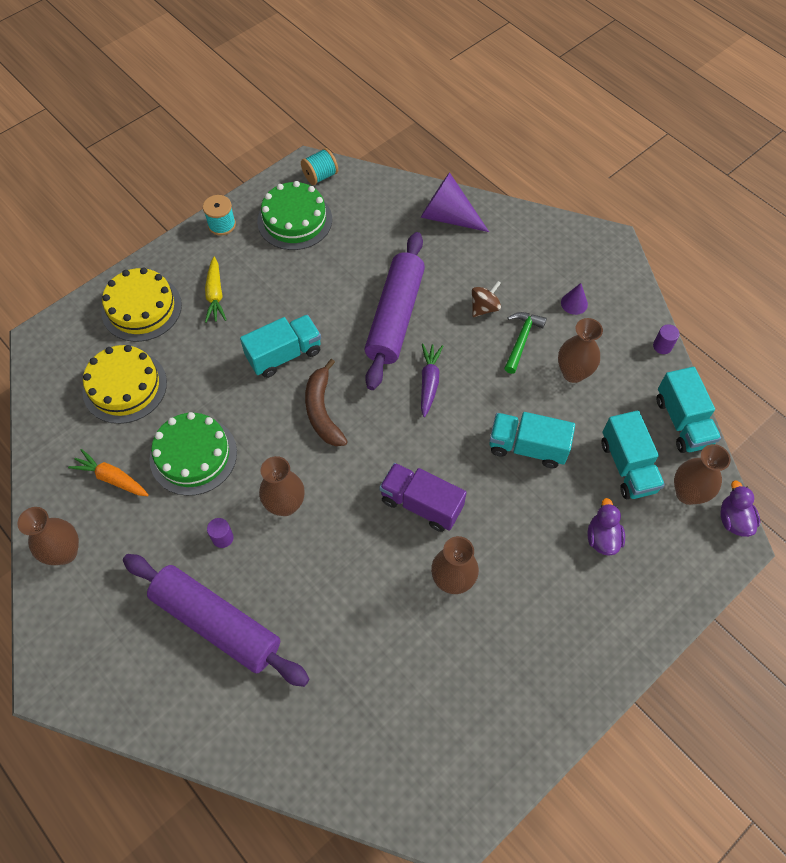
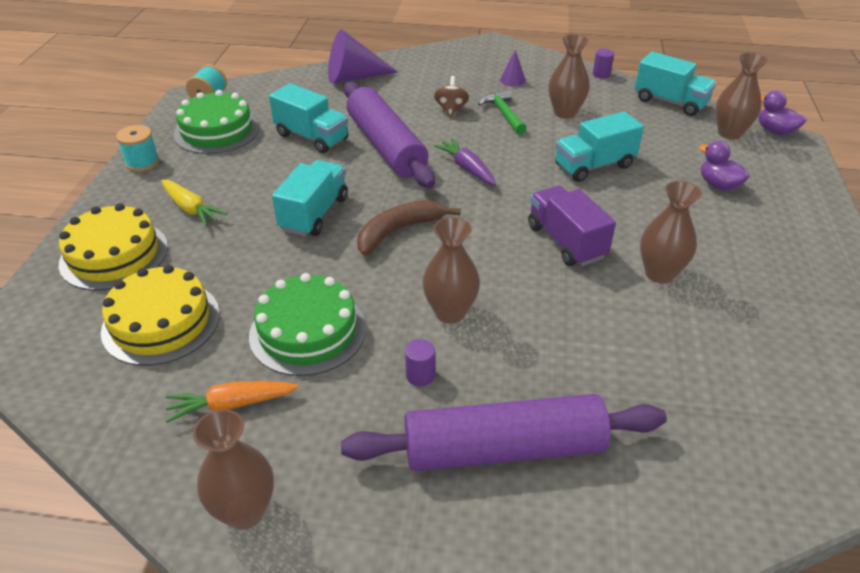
camera: 40 degrees left, 20 degrees down
(322, 410) = (399, 231): brown banana -> brown banana turned 105 degrees clockwise
(421, 504) = (566, 242): purple truck -> purple truck turned 75 degrees clockwise
(627, 466) = (673, 140): turquoise truck -> turquoise truck (312, 137)

